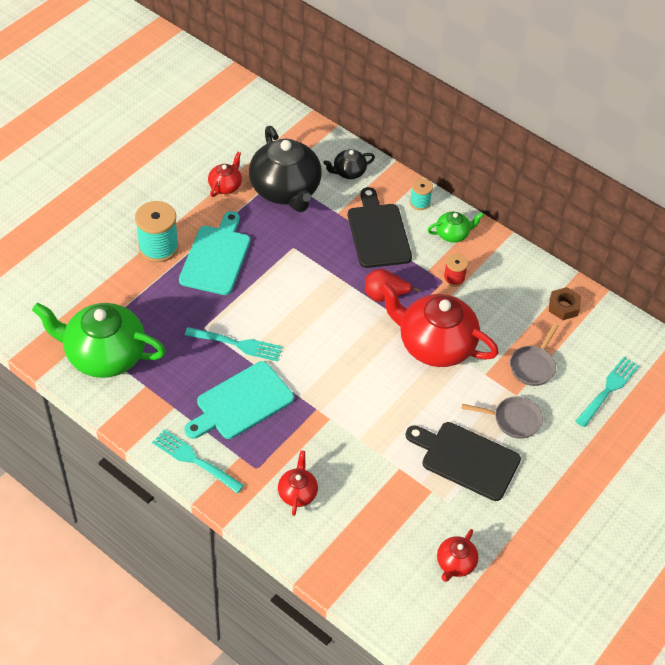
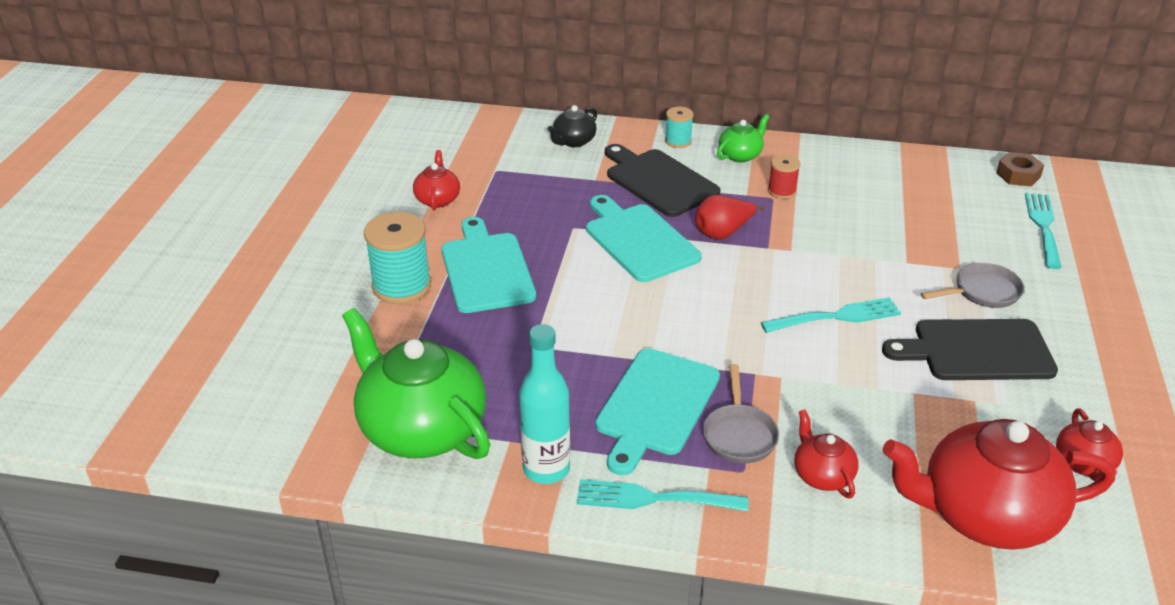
camera: 25 degrees left, 15 degrees down
(104, 355) = (421, 429): green teapot -> green teapot turned 60 degrees clockwise
(151, 413) = (546, 469): none -> turquoise bottle
(237, 344) = (593, 346): turquoise fork -> turquoise fork (836, 317)
(285, 190) = (515, 179): black teapot -> none
(326, 277) = (639, 240): none -> turquoise cutting board
(434, 344) = (824, 257): red teapot -> red teapot (985, 515)
(533, 366) = (947, 235): grey pan -> grey pan (739, 434)
(563, 307) = (919, 175): brown nut -> brown nut (1018, 175)

